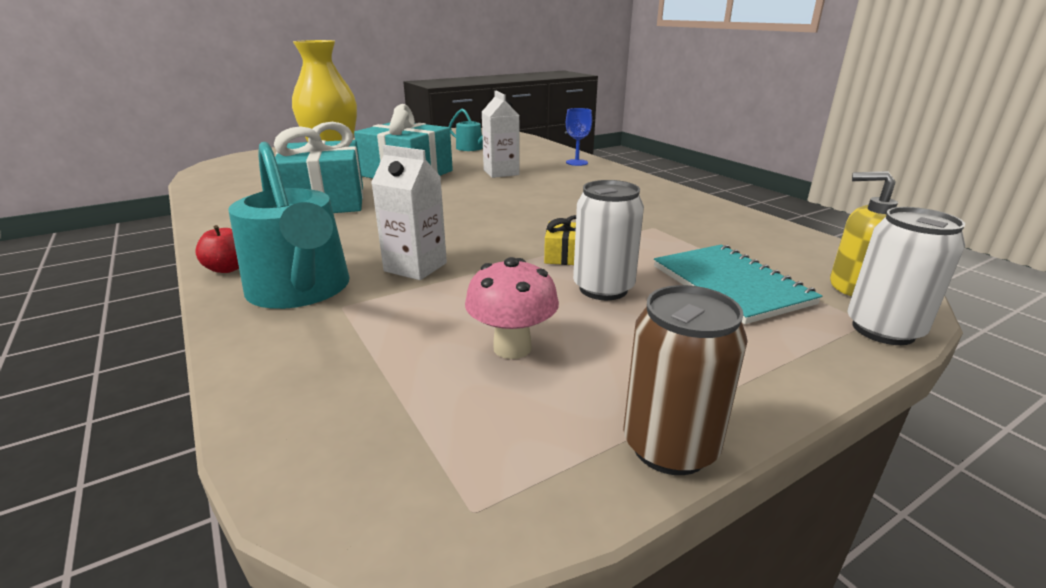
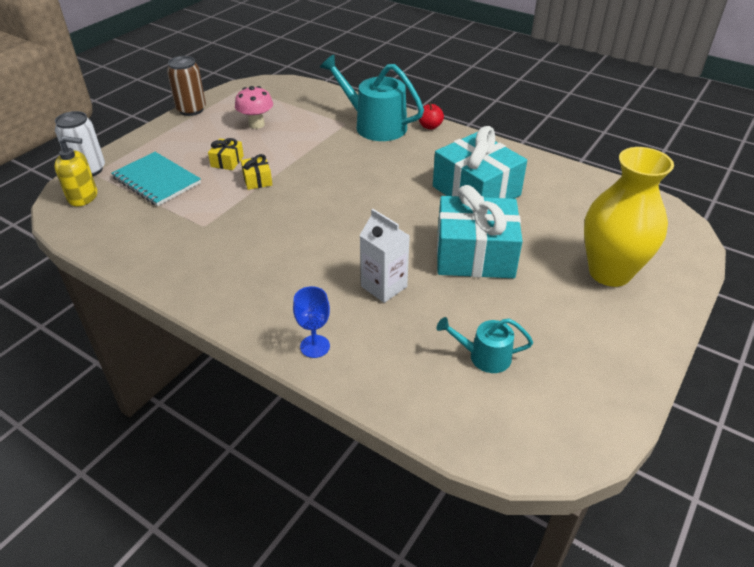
camera: 155 degrees right, 15 degrees up
(415, 267) = (336, 150): white carton -> none
(603, 288) = (227, 161): white can -> yellow gift

